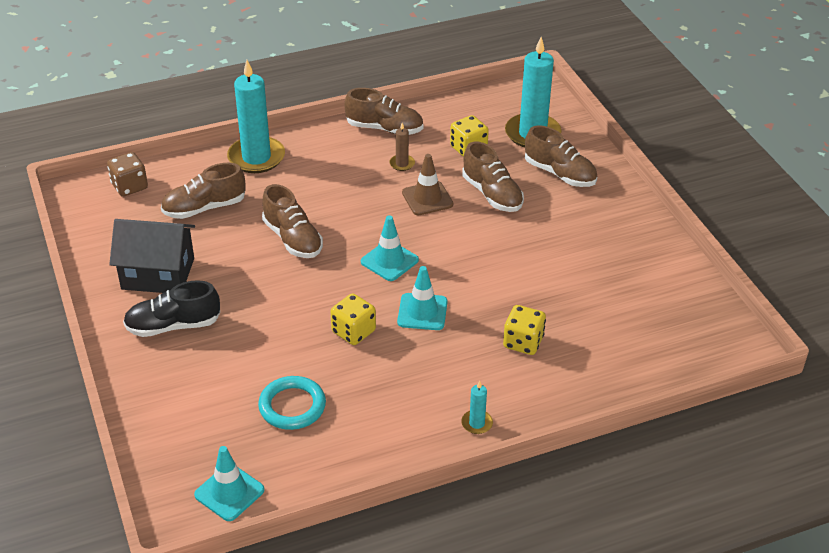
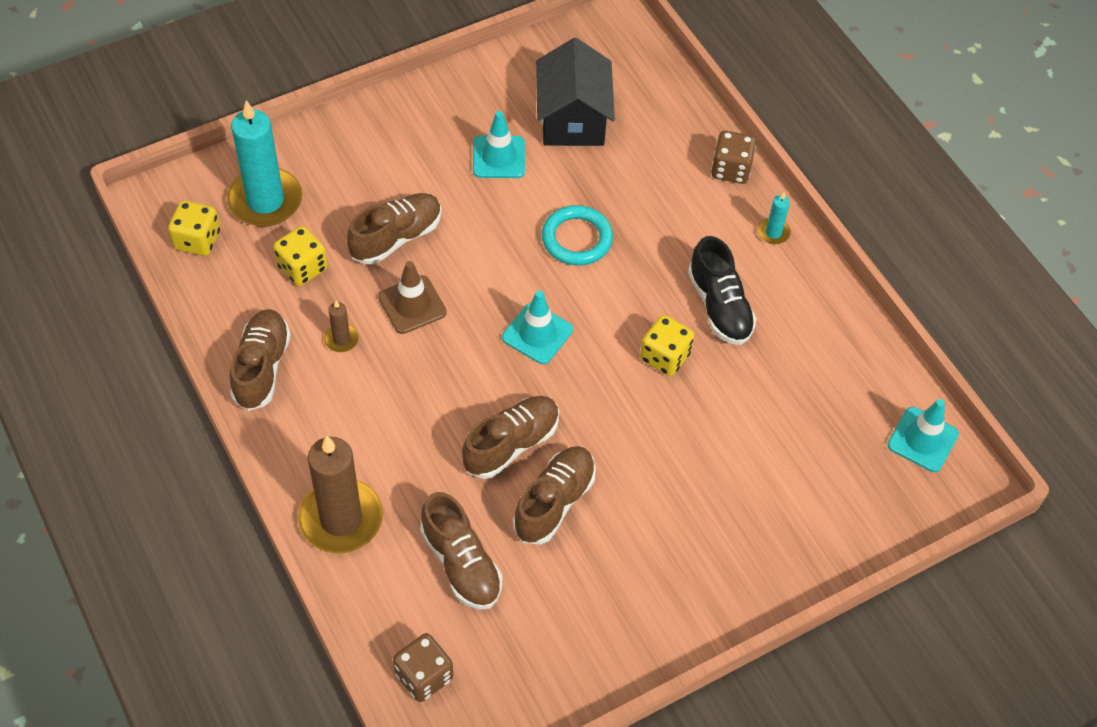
camera: 100 degrees left, 15 degrees up
(158, 273) = (603, 591): black house -> black house (572, 119)
(173, 326) = (693, 550): black shoe -> black shoe (719, 306)
(256, 157) = (341, 519): turquoise candle -> brown candle
(292, 406) = (791, 400): turquoise ring -> turquoise ring (577, 239)
(422, 312) = (619, 293): turquoise traffic cone -> turquoise traffic cone (499, 157)
(523, 342) = (649, 198): yellow dice -> yellow dice (197, 240)
(555, 404) = (731, 169): none -> brown dice
(560, 174) = (348, 171): brown shoe -> brown shoe (554, 502)

